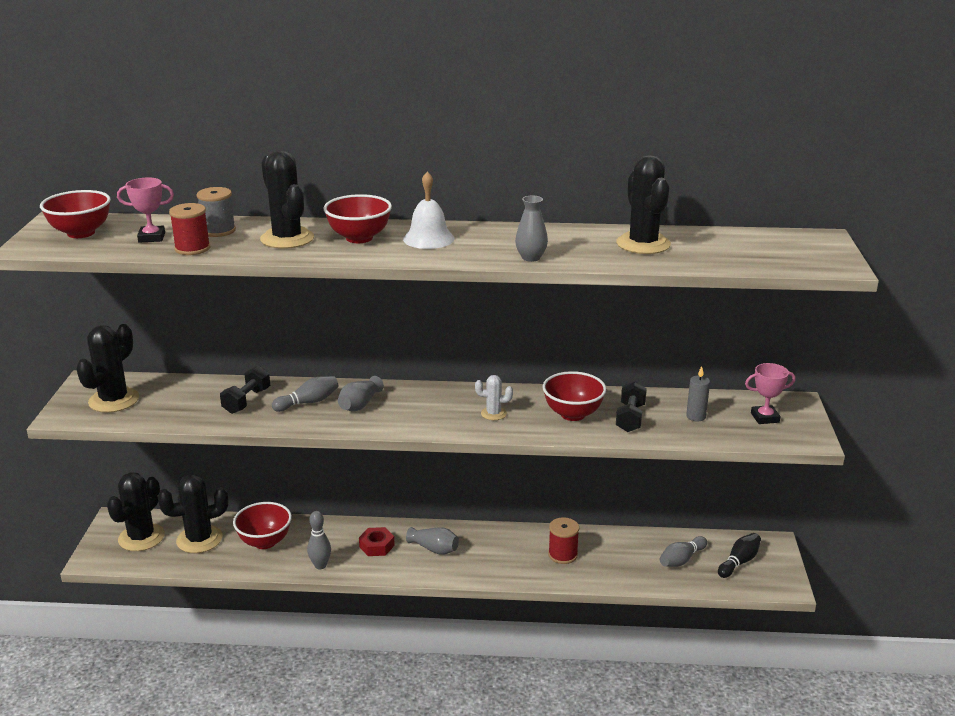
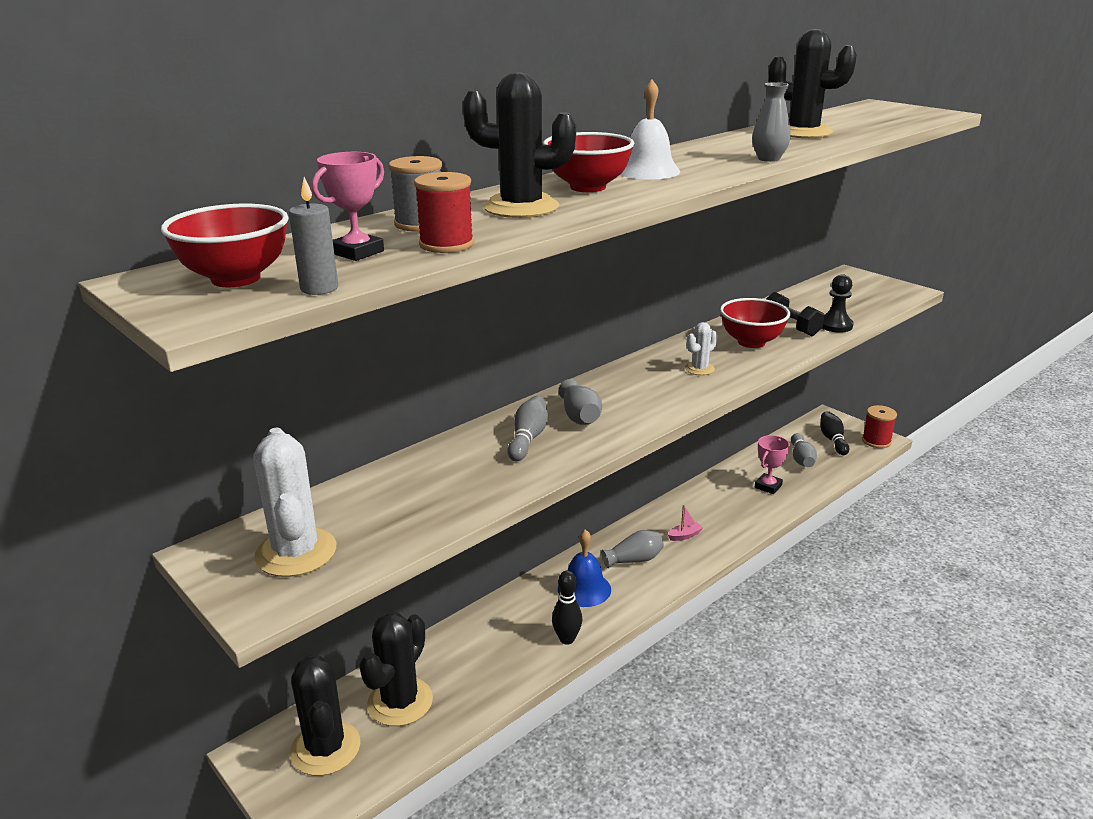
camera: 45 degrees left, 0 degrees up
(114, 400) = (296, 552): black cactus -> white cactus
(247, 401) = (462, 469): black dumbbell -> none
(265, 542) = (475, 656): red bowl -> none
(320, 565) = (567, 639): grey bowling pin -> black bowling pin
(376, 546) = (584, 589): red nut -> blue bell
(492, 555) = (685, 535): none -> pink boat
(562, 554) = (728, 503): red spool -> red spool (876, 441)
(667, 434) = (835, 325): none -> black pawn
(696, 416) = (823, 307): grey candle -> grey candle (319, 288)
(765, 418) = (858, 290): pink trophy -> pink trophy (768, 486)

